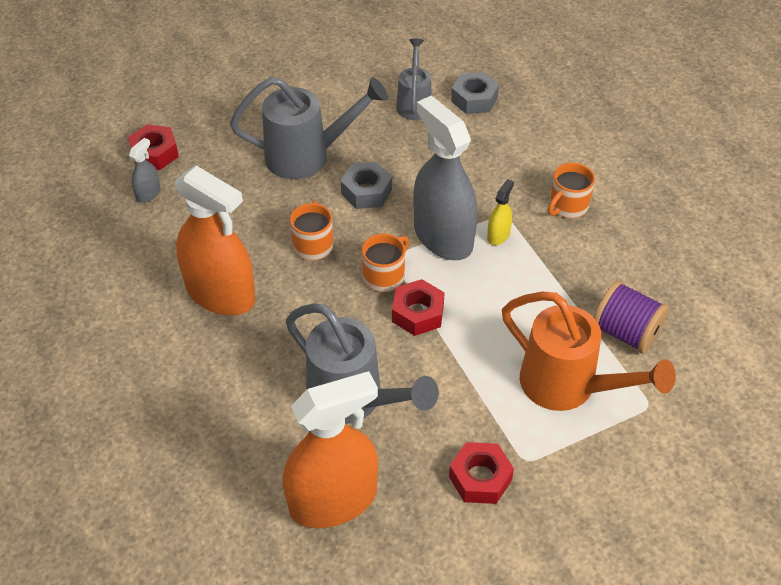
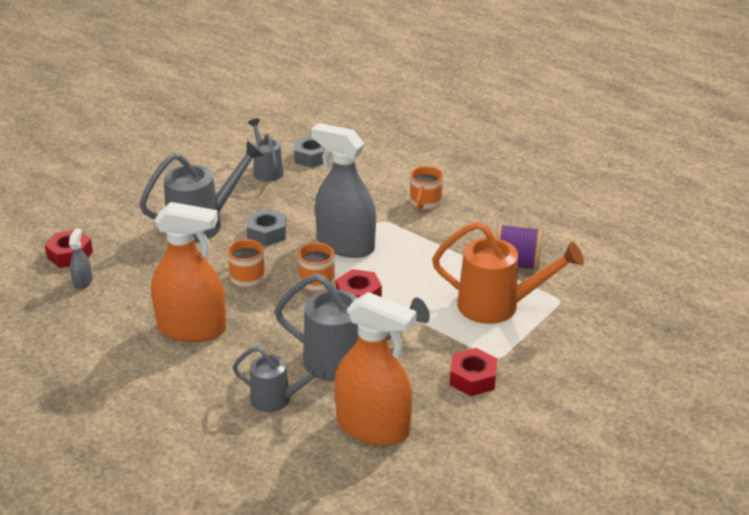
camera: 25 degrees left, 15 degrees down
(254, 421) = (277, 399): none -> grey watering can
(333, 500) = (373, 427): orange spray bottle -> orange spray bottle turned 75 degrees clockwise
(498, 235) = (386, 233): yellow spray bottle -> none

